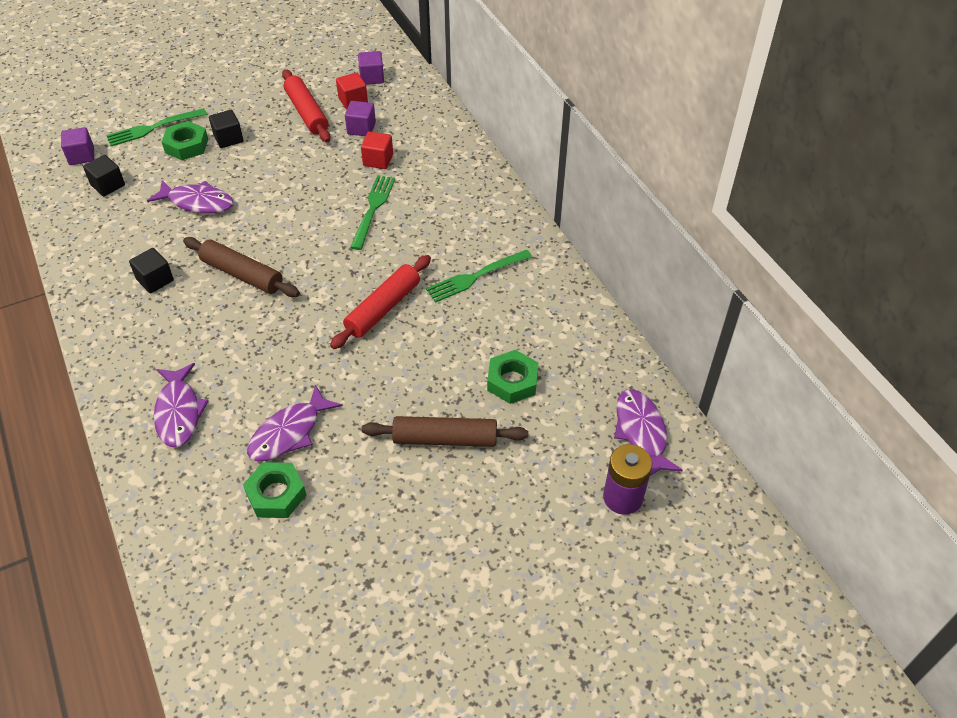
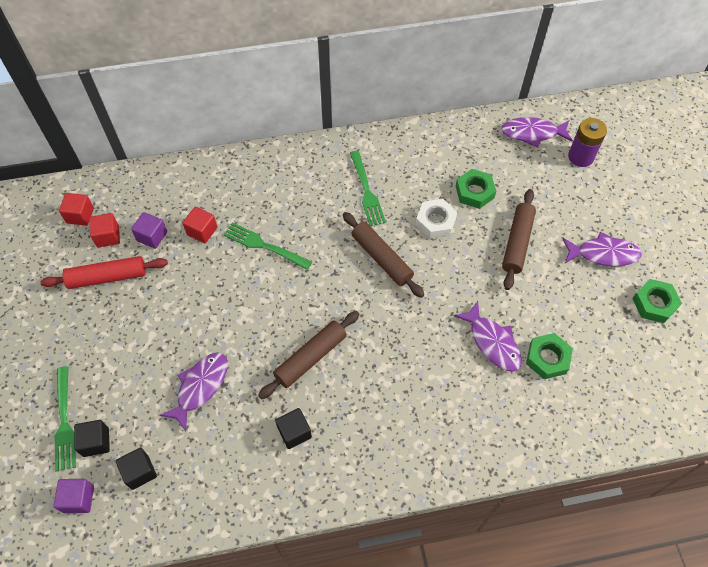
camera: 75 degrees left, 10 degrees up
(179, 412) = (455, 422): purple fish -> purple fish (603, 254)
(186, 145) = (109, 390): green nut -> green nut (654, 303)
(228, 138) = (115, 350): black cube -> black cube (96, 442)
(372, 77) = (80, 215): purple cube -> red cube
(383, 308) = (382, 258): red rolling pin -> brown rolling pin
(451, 349) = (435, 222): none -> white nut

